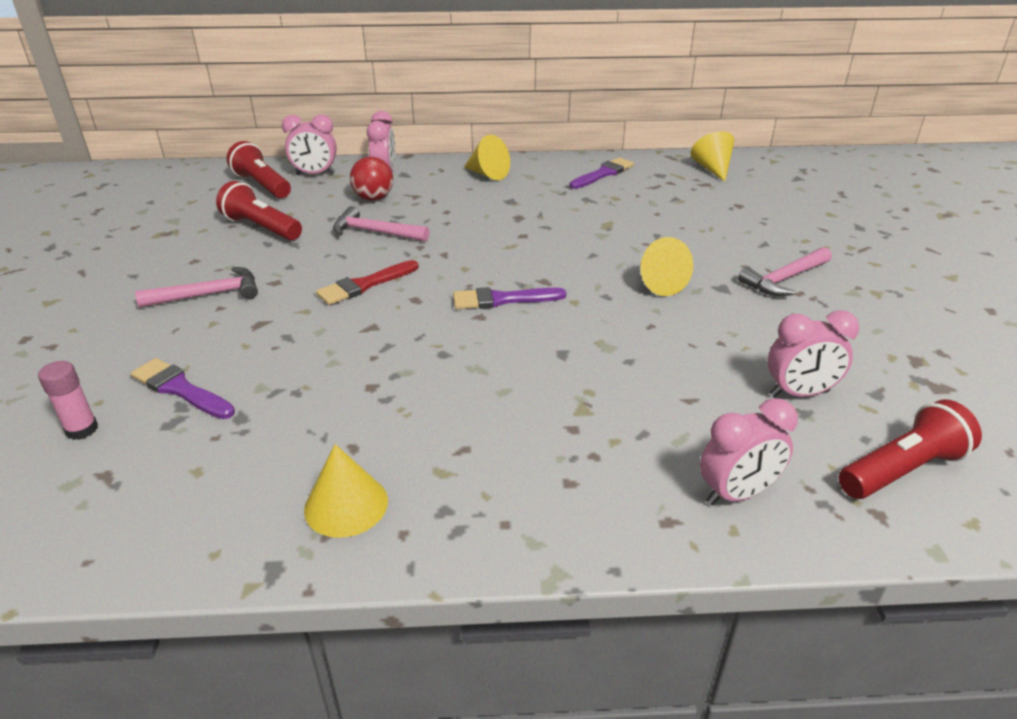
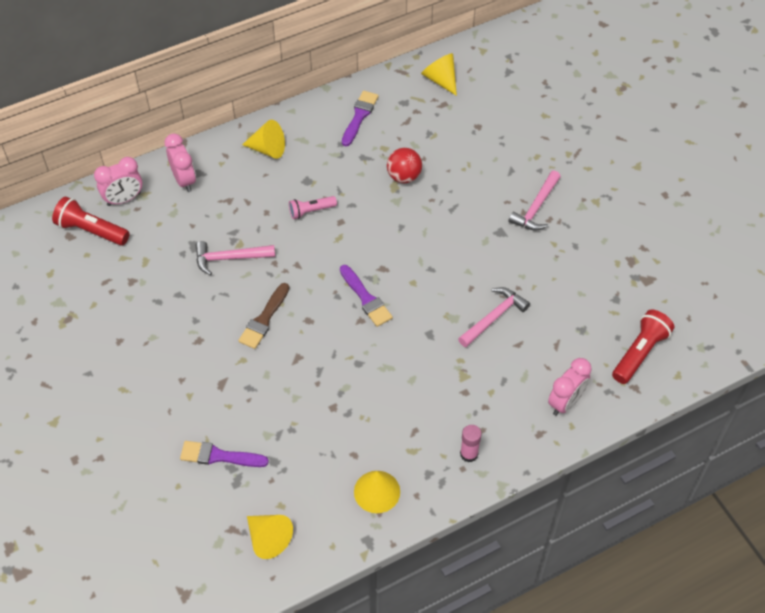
camera: 25 degrees left, 20 degrees up
(82, 429) = (188, 508): pink glue stick -> pink glue stick (469, 454)
(208, 294) = (162, 371): pink hammer -> pink hammer (494, 317)
(261, 228) = (138, 285): red flashlight -> none
(364, 285) = (264, 319): red brush -> brown brush
(373, 198) = (198, 215): red ball -> red ball (404, 176)
(495, 221) = (311, 211): none -> pink flashlight
(502, 299) = (366, 298): purple brush -> purple brush turned 90 degrees counterclockwise
(658, 283) = (458, 243): yellow cone -> yellow cone (268, 538)
(799, 393) = (575, 315): pink clock -> none

